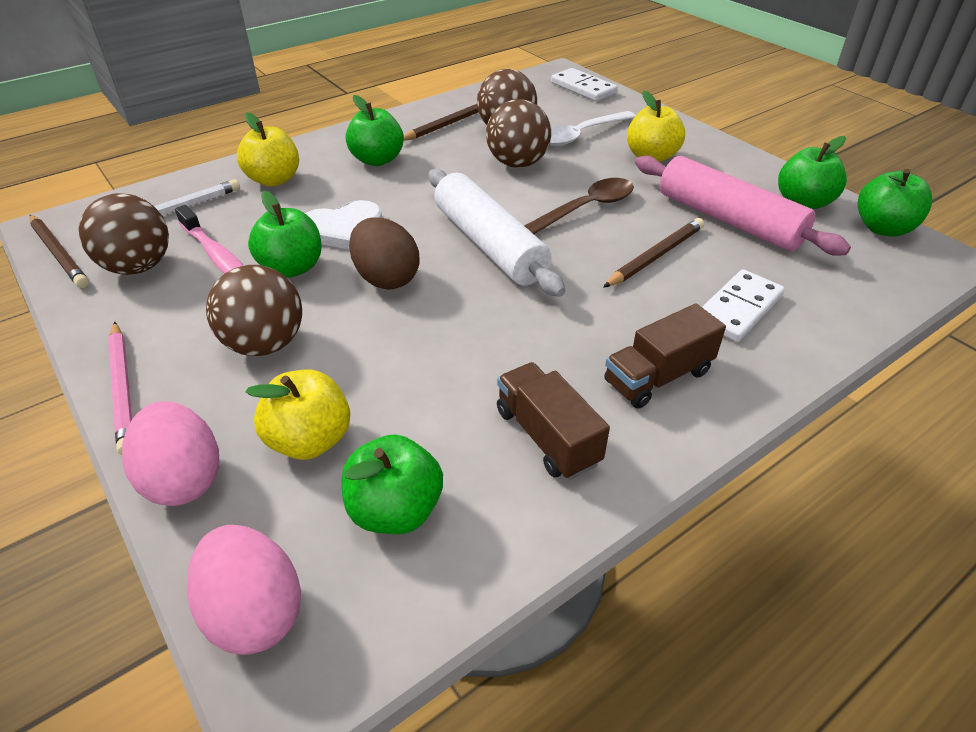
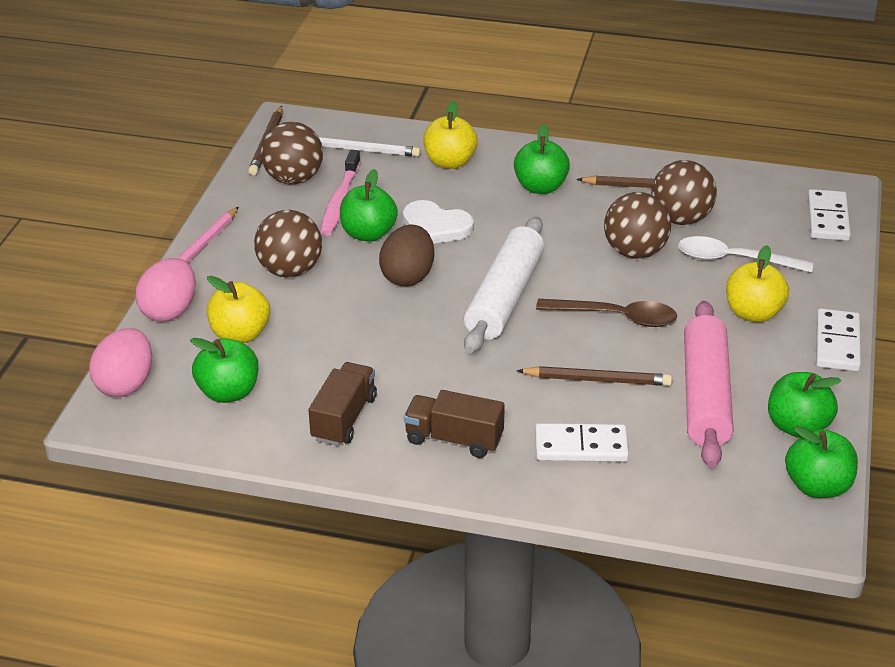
camera: 50 degrees right, 5 degrees down
(722, 146) = (837, 343): none -> white domino

